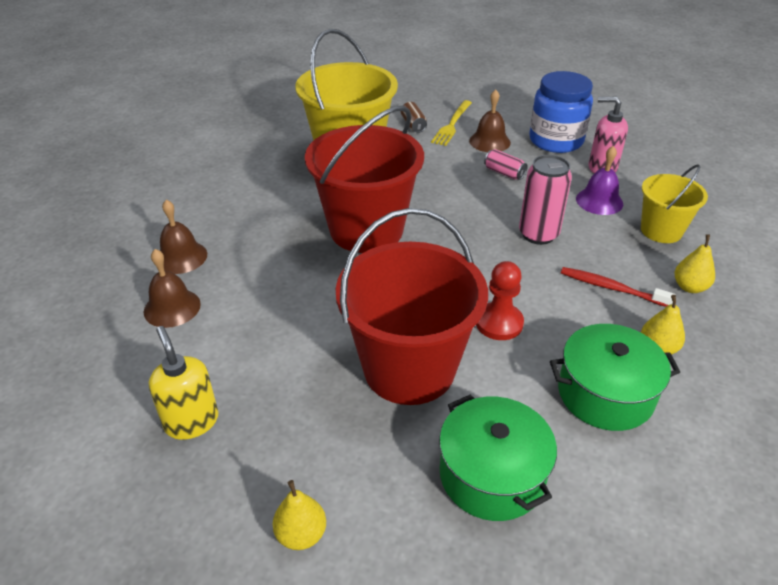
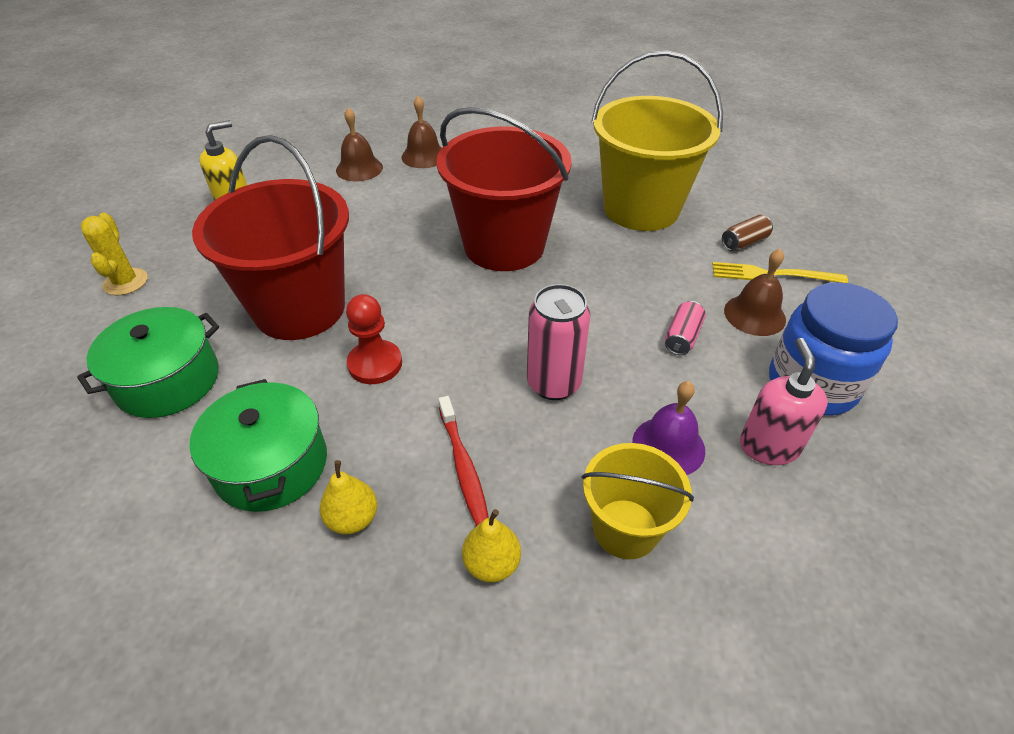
camera: 75 degrees right, 5 degrees up
(301, 534) = (125, 282): yellow pear -> yellow cactus
(611, 288) = (463, 466): red toothbrush -> red toothbrush turned 150 degrees clockwise

